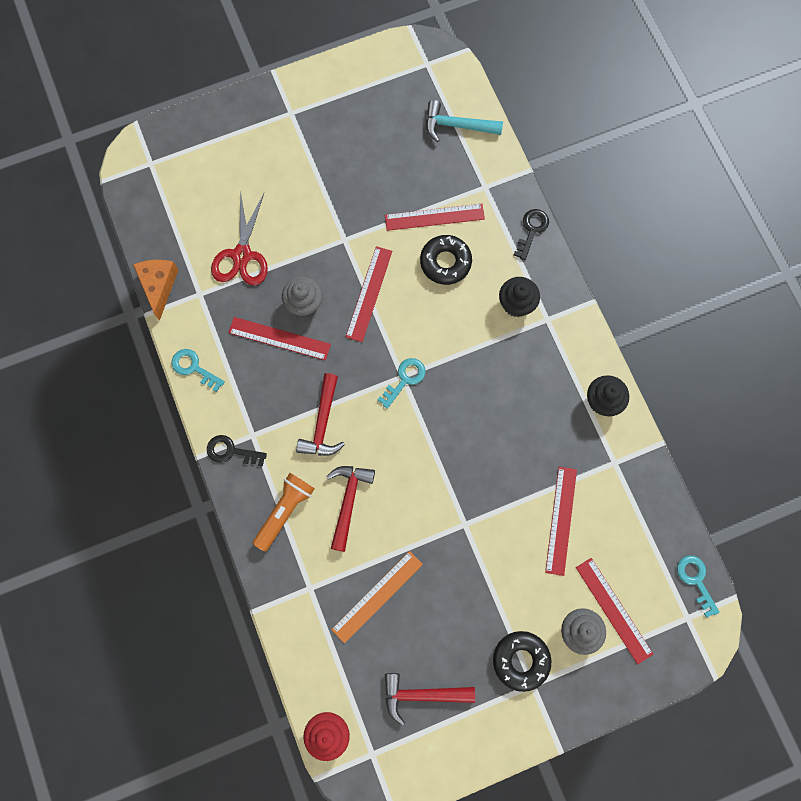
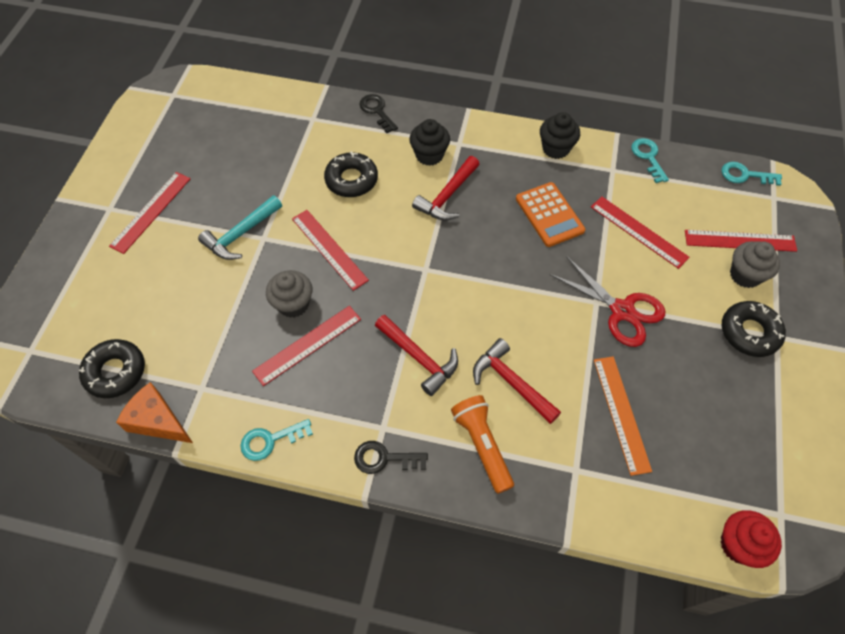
camera: 55 degrees left, 15 degrees down
(173, 230) = (115, 372): none -> black donut
(231, 451) = (384, 458): black key -> black key turned 45 degrees clockwise
(242, 255) = (199, 327): red scissors -> red scissors (622, 311)
(405, 379) = (430, 268): turquoise key -> turquoise key (648, 157)
(421, 695) = (741, 433): red hammer -> red hammer (447, 196)
(434, 217) = (305, 164): red ruler -> red ruler (151, 211)
(456, 126) = (244, 106): turquoise hammer -> turquoise hammer (240, 234)
(525, 438) = (549, 215): none -> orange calculator

